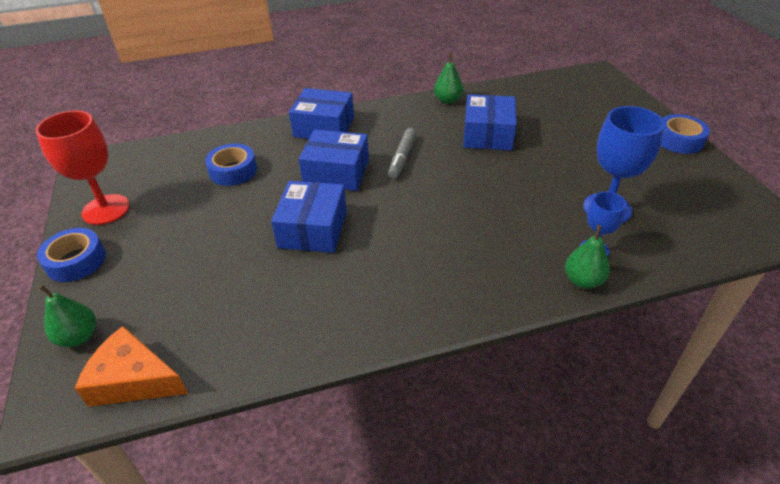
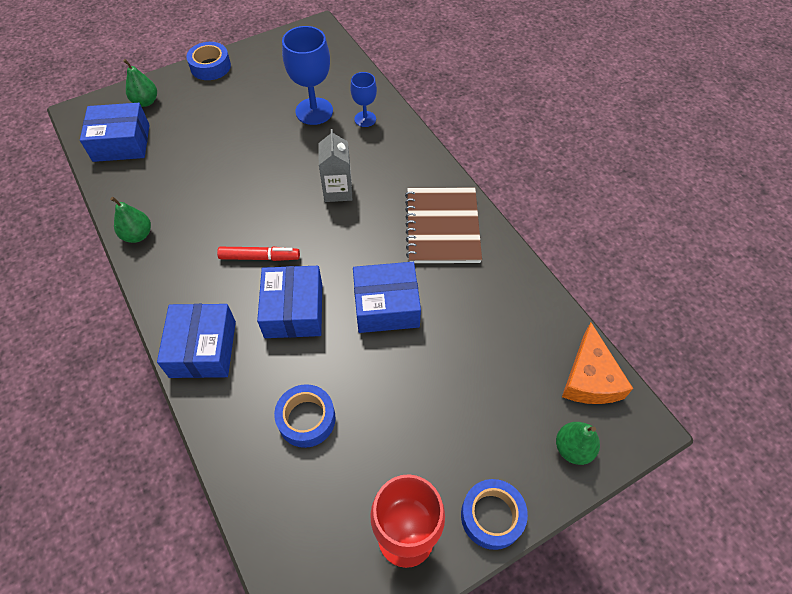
camera: 105 degrees left, 15 degrees up
(397, 291) = (442, 227): none -> brown notebook
(402, 158) = (260, 257): grey marker -> red marker
(474, 214) = (338, 190): none -> grey carton
(488, 134) = (209, 193): blue box -> blue box (121, 143)
(583, 280) = (398, 124): green pear -> green pear (146, 102)

